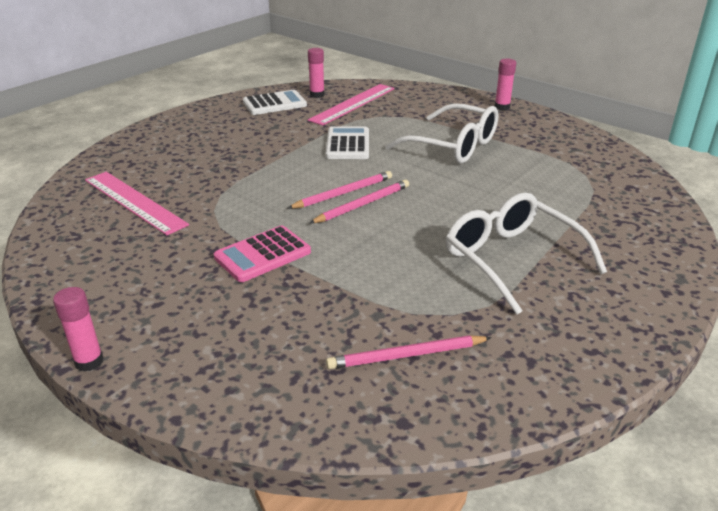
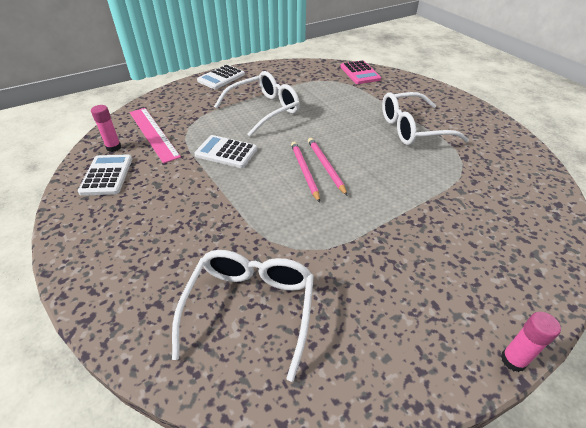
camera: 70 degrees left, 10 degrees up
(134, 202) = (250, 308): pink ruler -> white glasses
(263, 255) = (378, 230): pink calculator -> pink calculator (360, 73)
(406, 355) = (501, 189): pink pencil -> none
(502, 107) = (221, 78): pink glue stick -> white calculator

